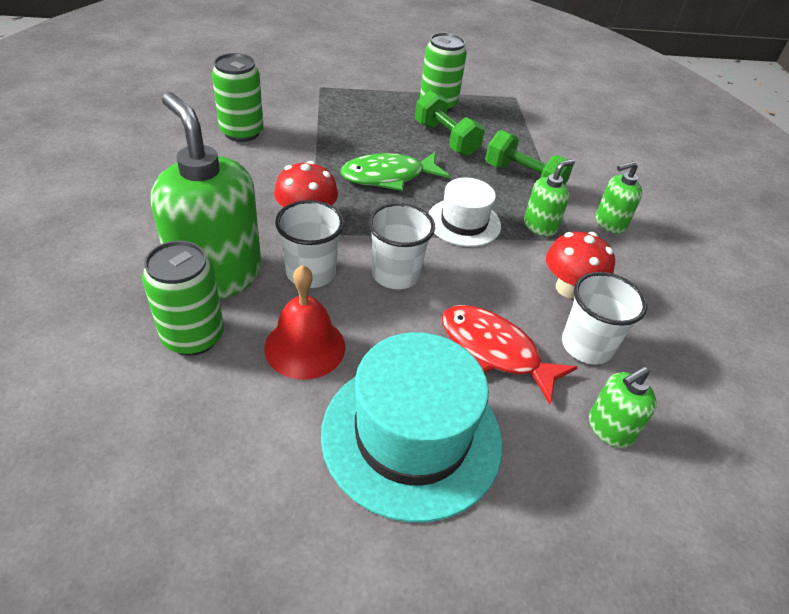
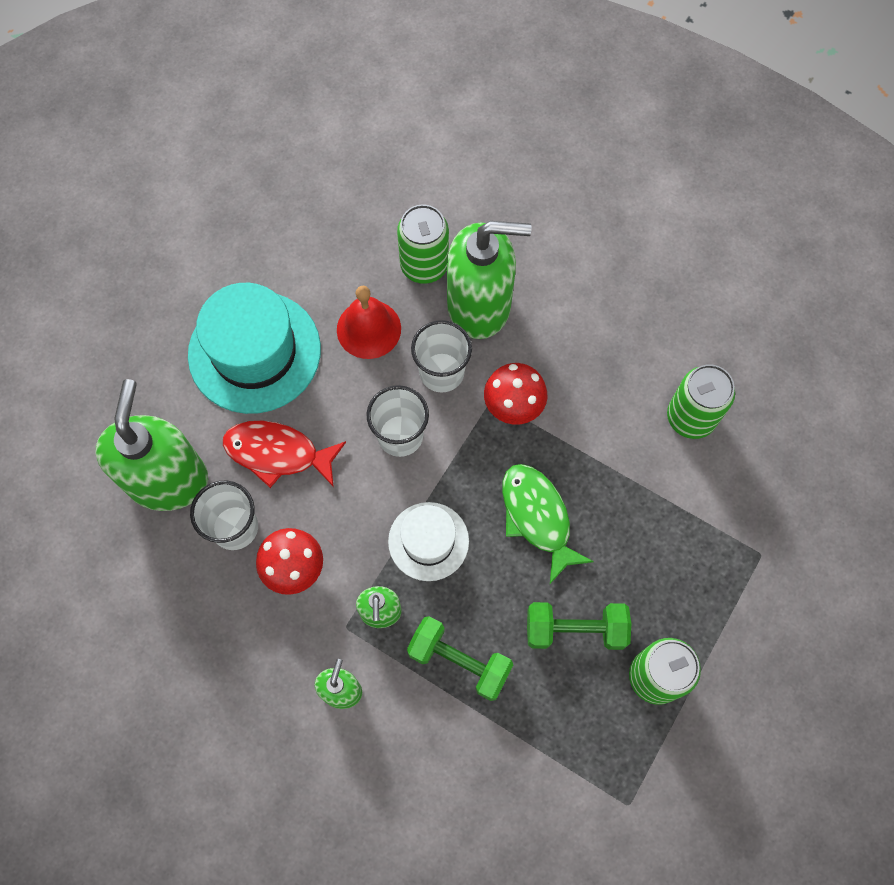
camera: 130 degrees right, 25 degrees up
(388, 177) = (537, 517): green fish -> green fish turned 45 degrees counterclockwise
(494, 351) = (278, 453): red fish -> red fish turned 150 degrees counterclockwise
(523, 178) = (459, 661): green dumbbell -> green dumbbell turned 45 degrees clockwise
(609, 428) = (168, 479): green soap dispenser -> green soap dispenser, size x2.08

